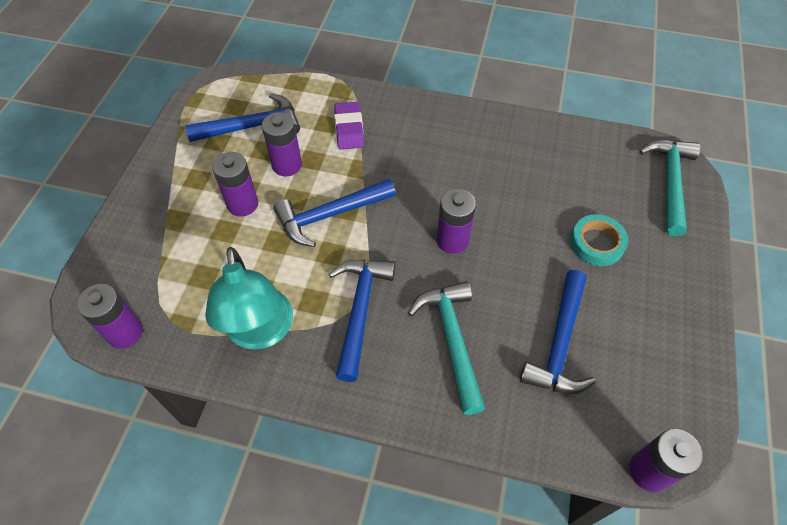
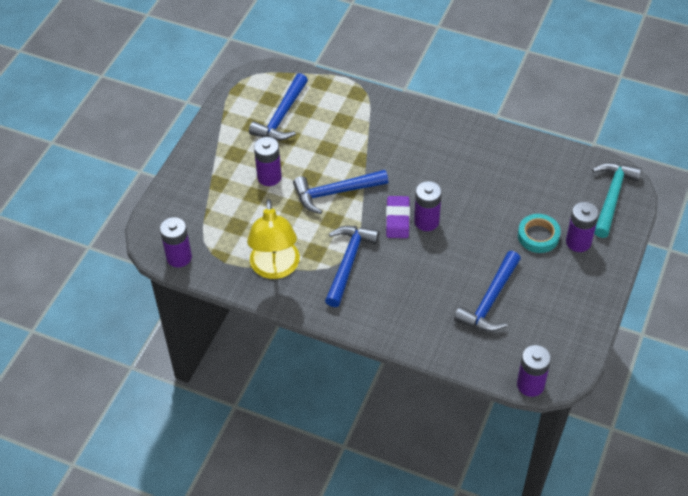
camera: 10 degrees right, 5 degrees down
(252, 126) = (282, 116): blue hammer -> blue hammer turned 120 degrees clockwise
(261, 332) = (275, 268): turquoise lamp -> yellow lamp
(287, 165) = (306, 150): purple battery -> purple battery (578, 242)
(349, 129) = (360, 126): purple eraser -> purple eraser (397, 219)
(452, 340) = (412, 289): turquoise hammer -> none

